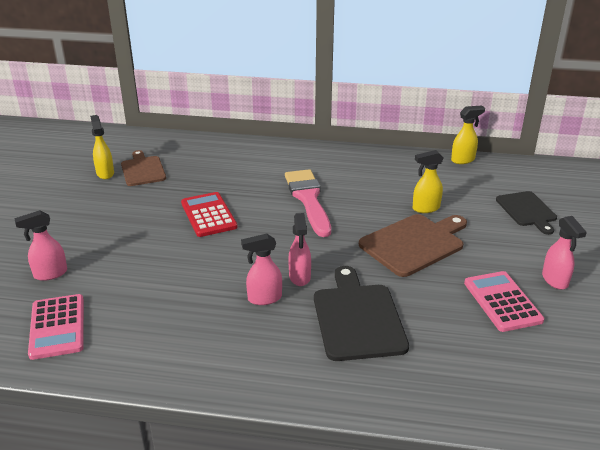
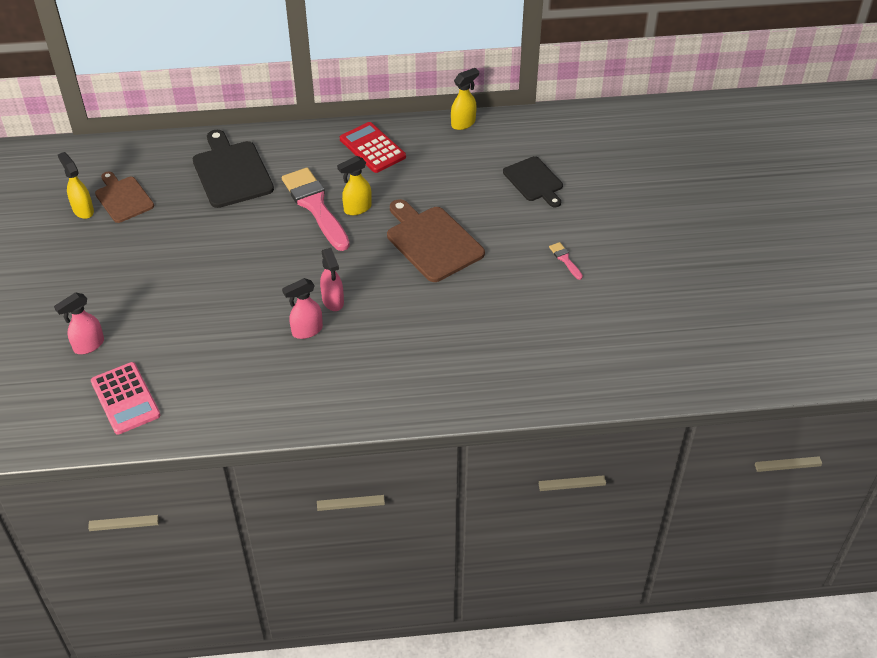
camera: 15 degrees left, 15 degrees up
(208, 215) = (219, 245): red calculator -> red calculator (372, 148)
(357, 318) = (397, 334): black cutting board -> black cutting board (231, 172)
(414, 243) = (432, 242): brown cutting board -> brown cutting board turned 75 degrees counterclockwise
(425, 208) = (435, 196): yellow spray bottle -> yellow spray bottle (357, 208)
(502, 301) = (521, 291): pink calculator -> none
(555, 281) = (565, 260): pink spray bottle -> pink brush

